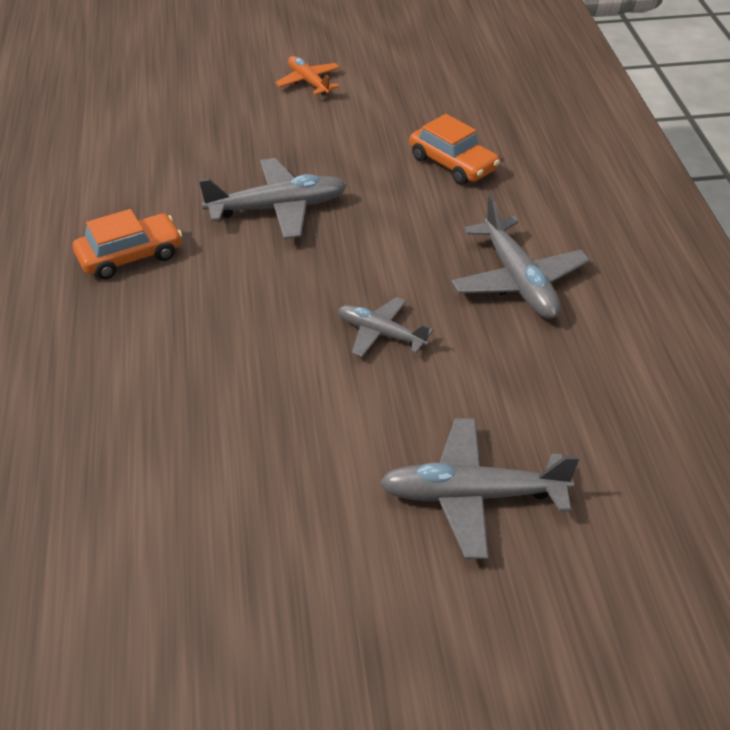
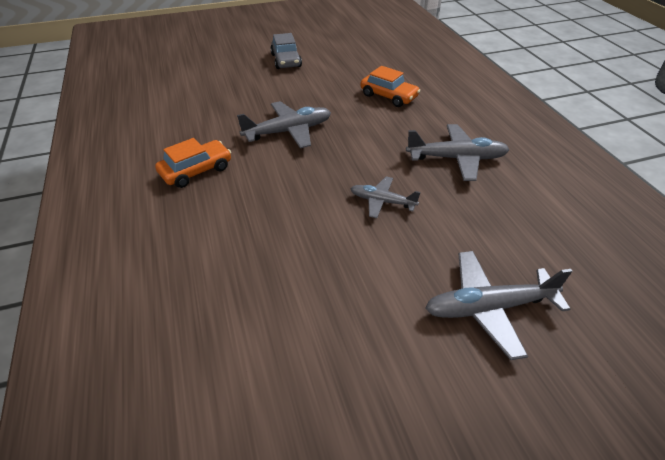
camera: 10 degrees left, 0 degrees up
(308, 82) = (286, 60): orange plane -> grey car
(518, 281) = (457, 158): grey plane -> grey plane turned 60 degrees counterclockwise

